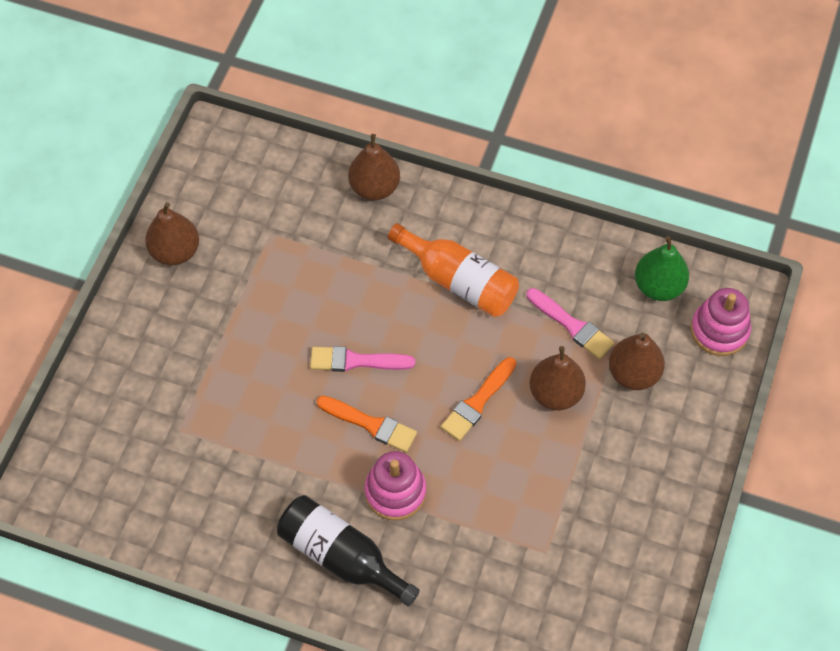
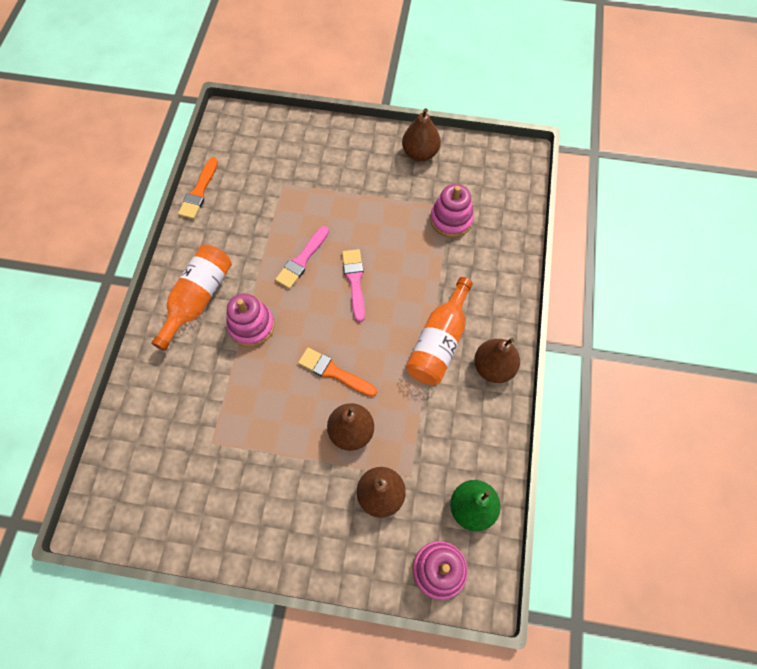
camera: 80 degrees right, 5 degrees up
(290, 235) = (451, 219): none -> pink stacking toy
(341, 556) = (198, 299): black bottle -> orange bottle
(371, 424) = (304, 300): orange brush -> orange brush (199, 192)
(374, 187) = (509, 268): brown pear -> brown pear (493, 367)
(572, 326) = (417, 437): pink brush -> pink brush (302, 260)

